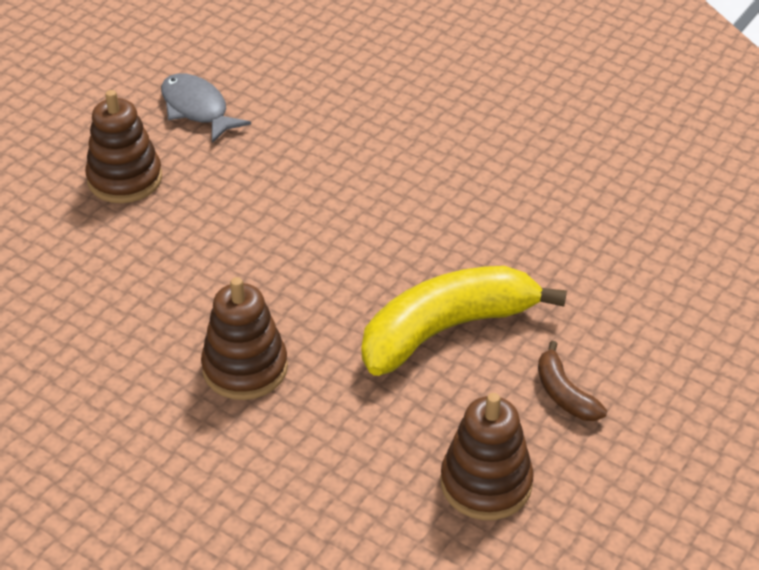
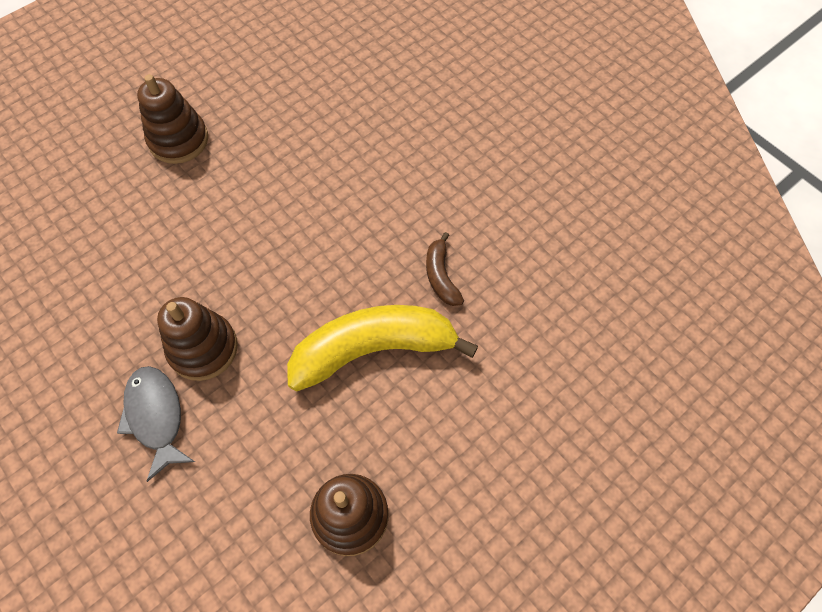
camera: 15 degrees right, 20 degrees up
(197, 109) = (257, 83): grey fish -> grey fish (156, 416)
(564, 394) = (446, 440): brown banana -> brown banana (441, 276)

